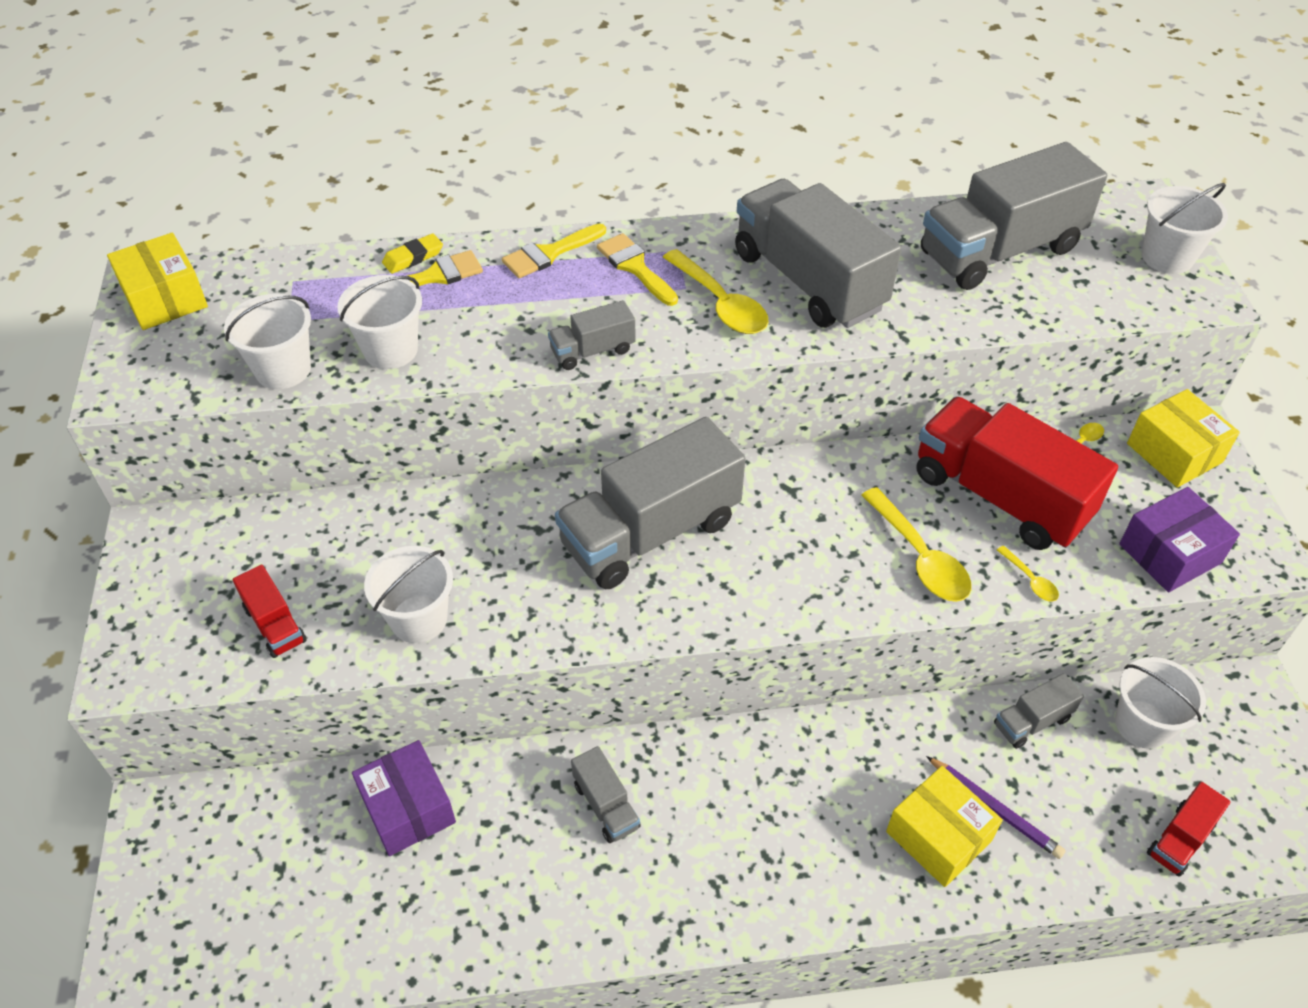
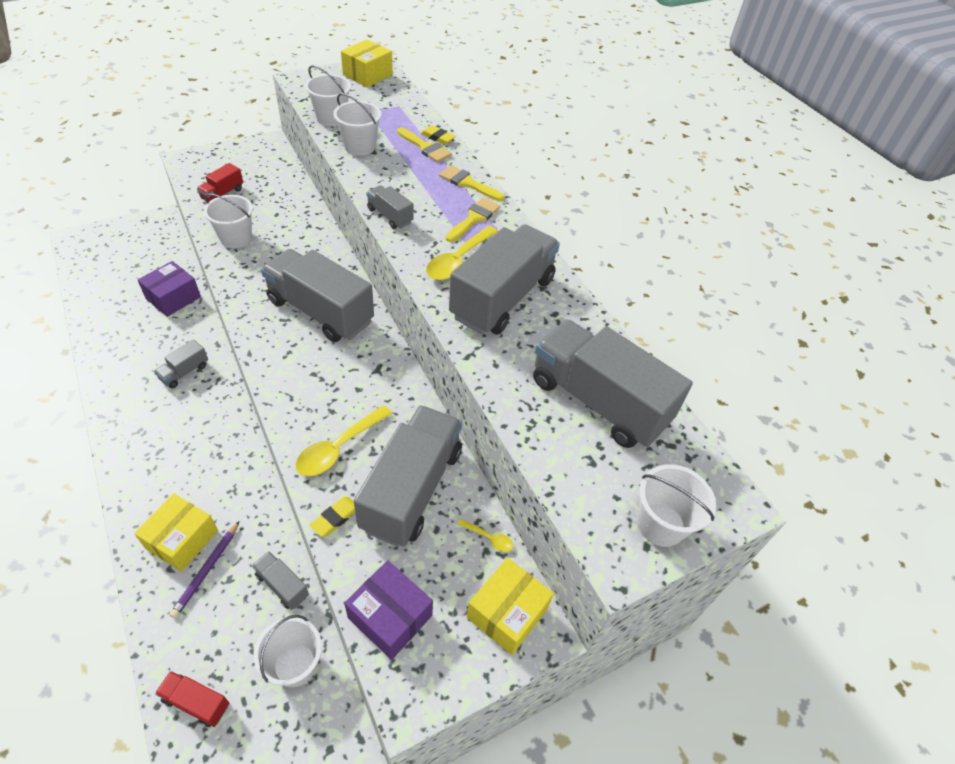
camera: 65 degrees right, 0 degrees up
(999, 496) = (412, 489): red truck -> grey truck
(1030, 580) = (335, 518): yellow spoon -> yellow eraser

